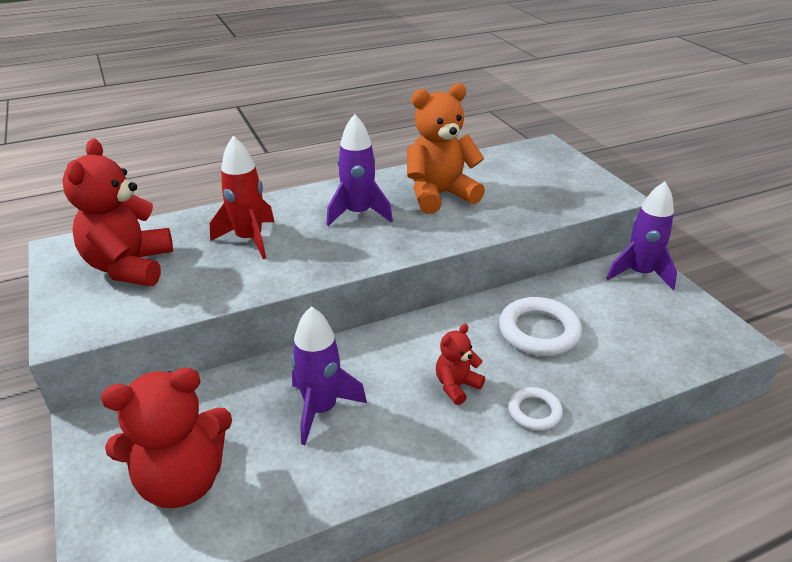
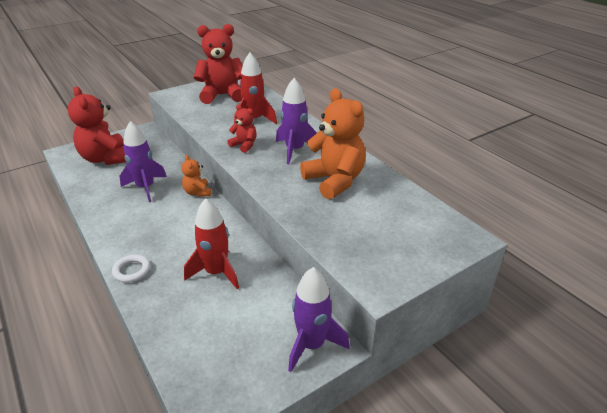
camera: 80 degrees right, 0 degrees up
(356, 347) = (197, 192): none -> orange teddy bear
(456, 386) = (160, 235): red teddy bear -> red teddy bear (244, 145)
(539, 331) = (216, 272): white ring -> red rocket

